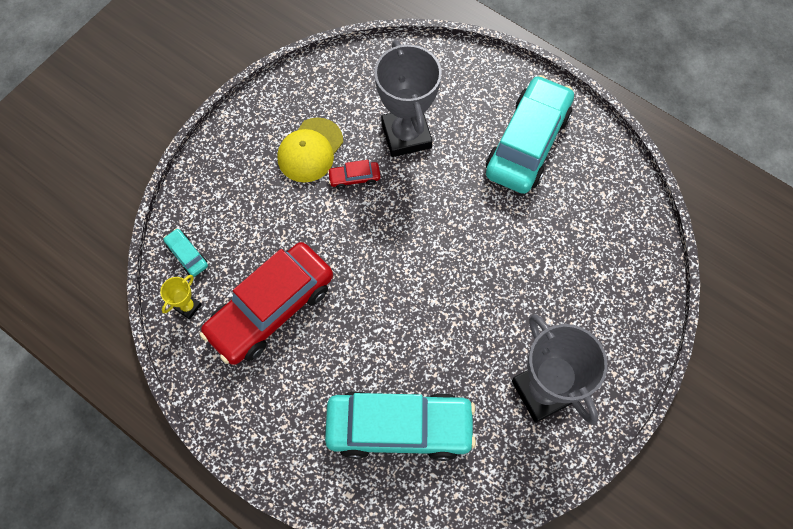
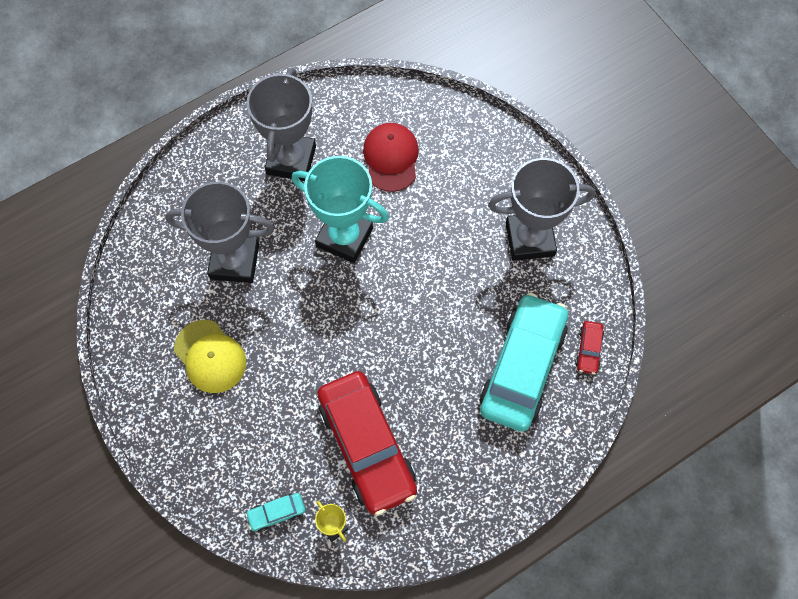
camera: 70 degrees left, 0 degrees up
(354, 178) = (260, 324): red car -> red car (588, 350)
(469, 216) = (344, 237): none -> turquoise trophy
(527, 143) = (291, 160): turquoise car -> grey trophy
(571, 228) = (391, 158): none -> red cap

